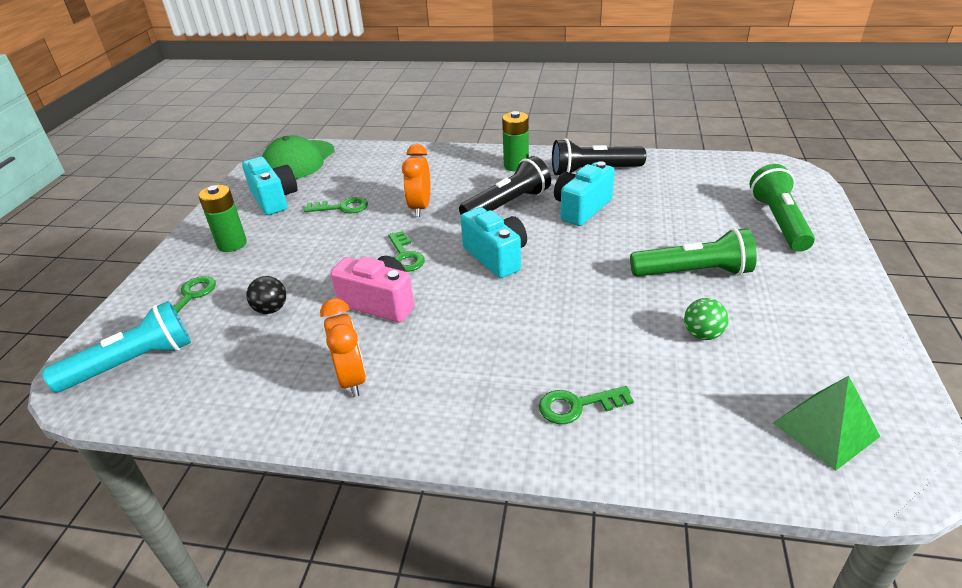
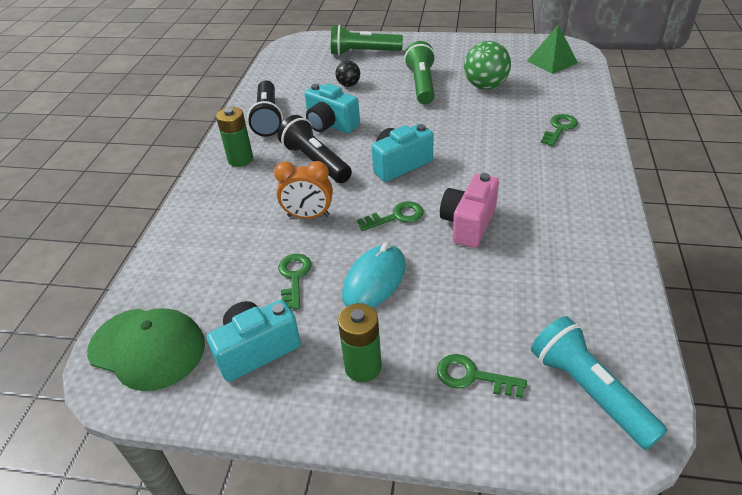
camera: 90 degrees left, 5 degrees up
(271, 309) = (486, 297): black ball -> black ball (349, 85)
(321, 246) = (374, 280): none -> turquoise mouse
(352, 379) = (565, 226): orange clock -> none
(577, 405) = (559, 128): green key -> green key turned 135 degrees counterclockwise
(702, 334) = (485, 86): green ball -> green ball, size x1.78

